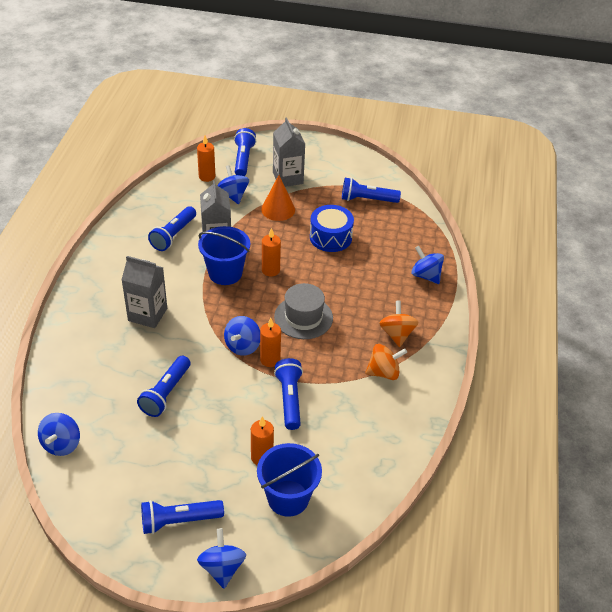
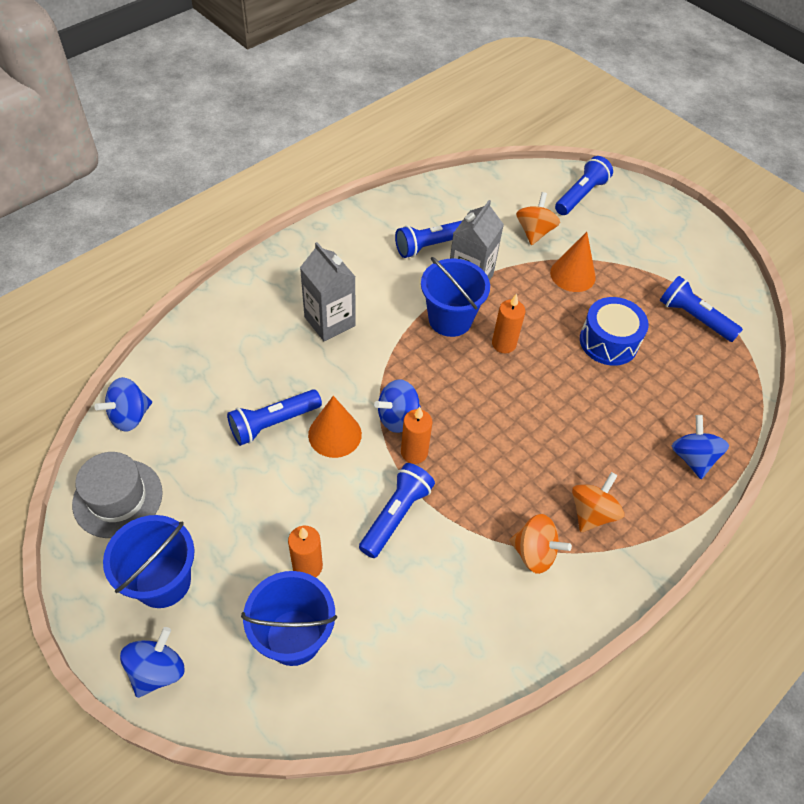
camera: 35 degrees right, 10 degrees up
(179, 521) = (163, 581): blue flashlight -> blue bucket
(207, 176) = (522, 196): orange candle -> none
(212, 377) = (335, 434): none -> orange cone
(233, 195) = (534, 232): blue spinning top -> orange spinning top
(288, 178) = (615, 242): grey carton -> none
(303, 317) = (494, 423): grey hat -> grey hat (118, 498)

